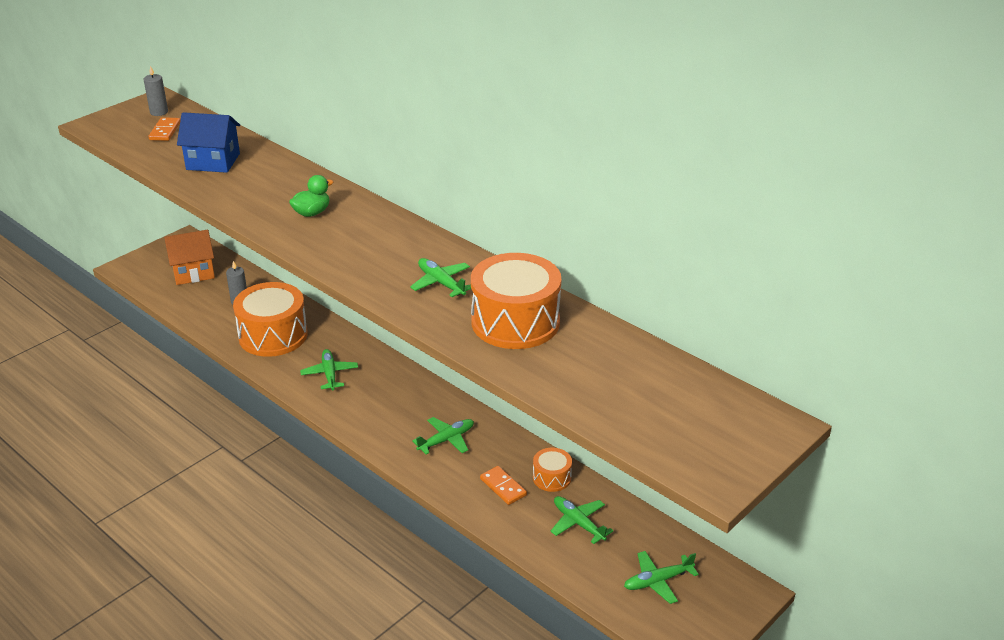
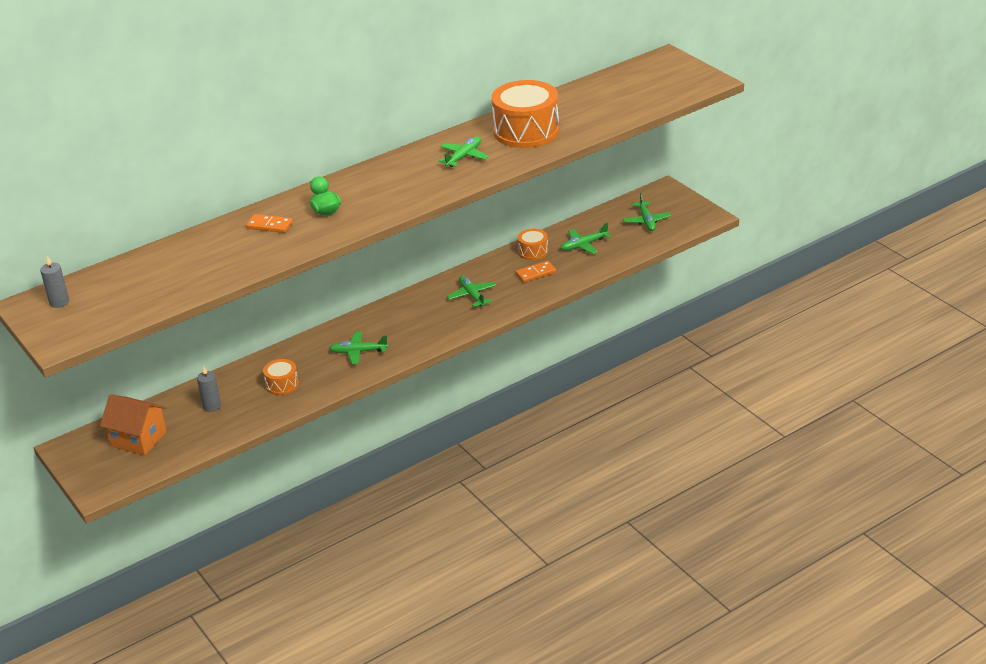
camera: 75 degrees left, 0 degrees up
(165, 131) = (108, 296): orange domino -> orange domino (269, 225)
(193, 272) = (138, 439): orange house -> orange house turned 60 degrees counterclockwise
(213, 161) = (196, 264): blue house -> none
(273, 335) = (282, 384): orange drum -> orange drum, size x0.49
(441, 283) = (463, 157): green plane -> green plane turned 150 degrees clockwise

